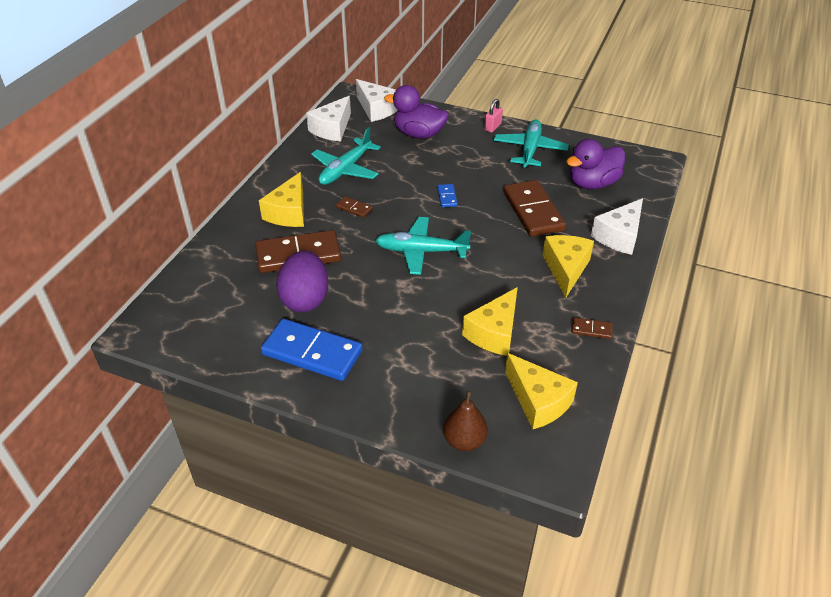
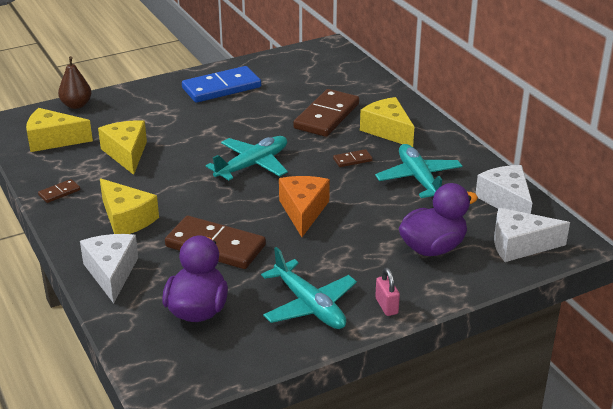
camera: 130 degrees right, 10 degrees down
(305, 299) = (274, 102): purple egg -> none
(447, 197) = (303, 211): blue domino -> orange cheese

